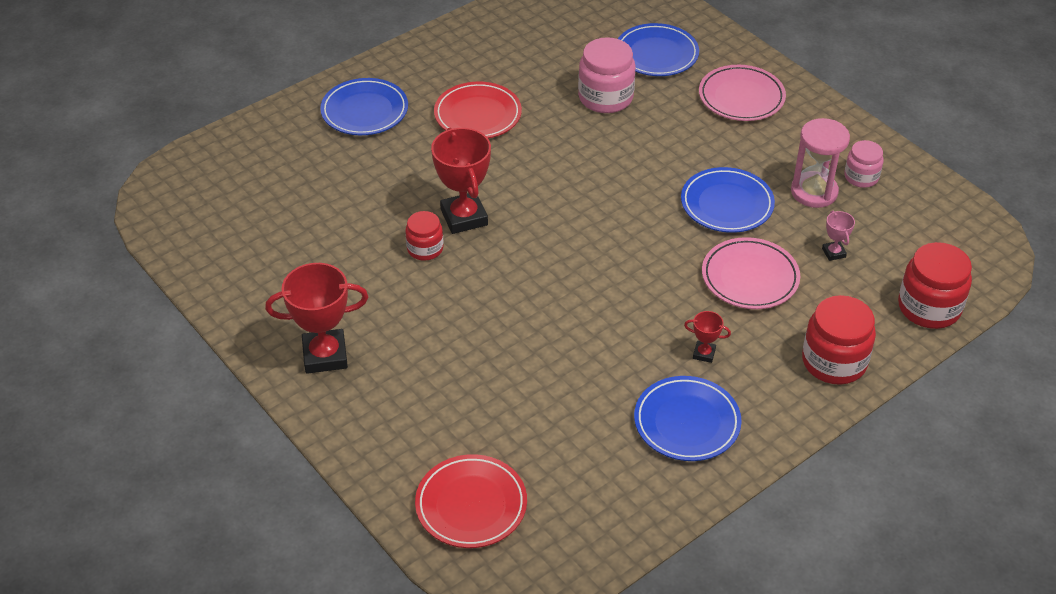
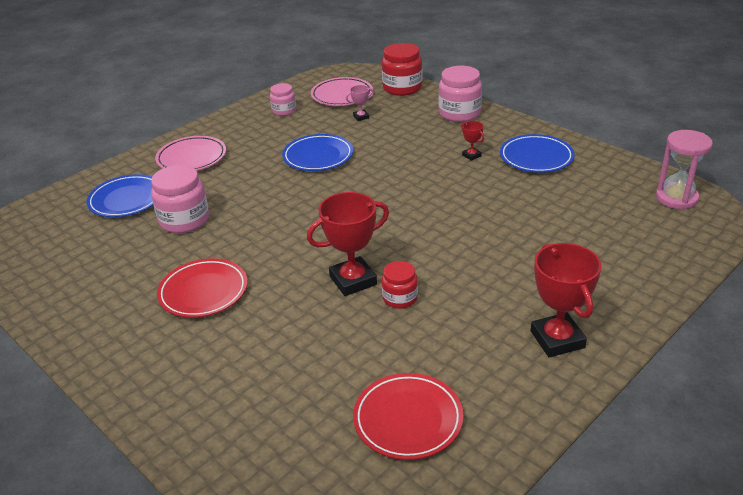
camera: 95 degrees left, 10 degrees down
(364, 111) = (190, 377): blue plate -> none
(471, 505) = (663, 235): red plate -> red plate (408, 419)
(704, 354) = (471, 155): red trophy -> red trophy turned 45 degrees counterclockwise
(750, 277) = (393, 144): pink plate -> pink plate (342, 95)
(814, 192) = (301, 126): pink hourglass -> pink hourglass (676, 198)
(834, 362) = (459, 113): red jar -> pink jar

